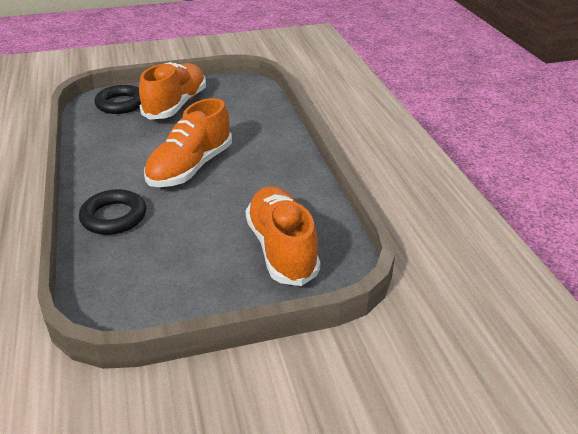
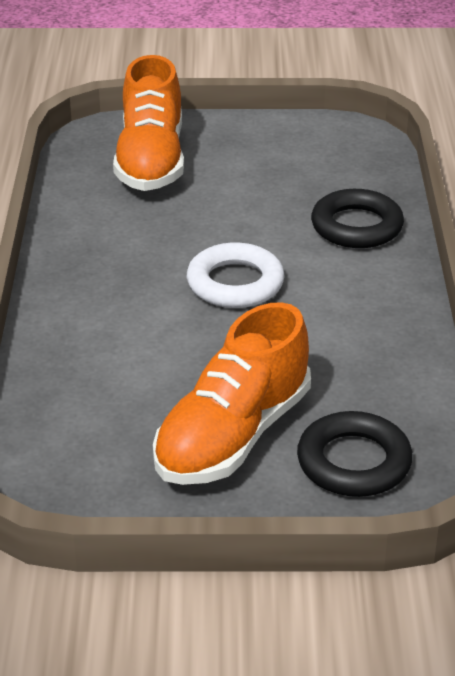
camera: 165 degrees left, 0 degrees up
(190, 168) = (235, 283): orange shoe -> white ring

